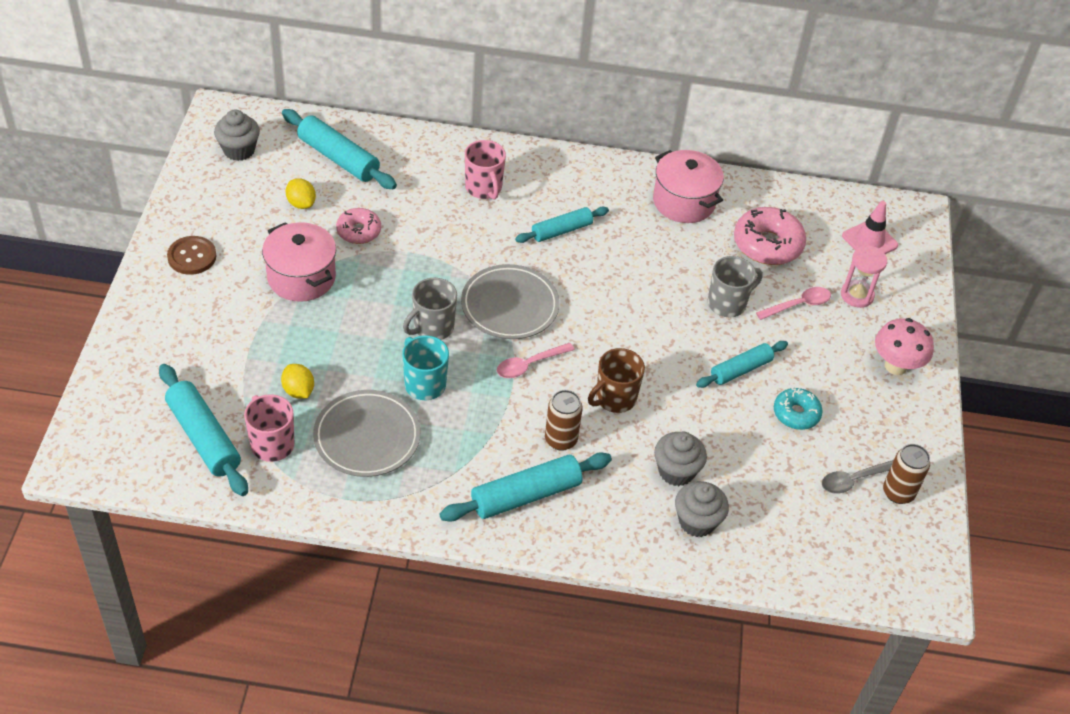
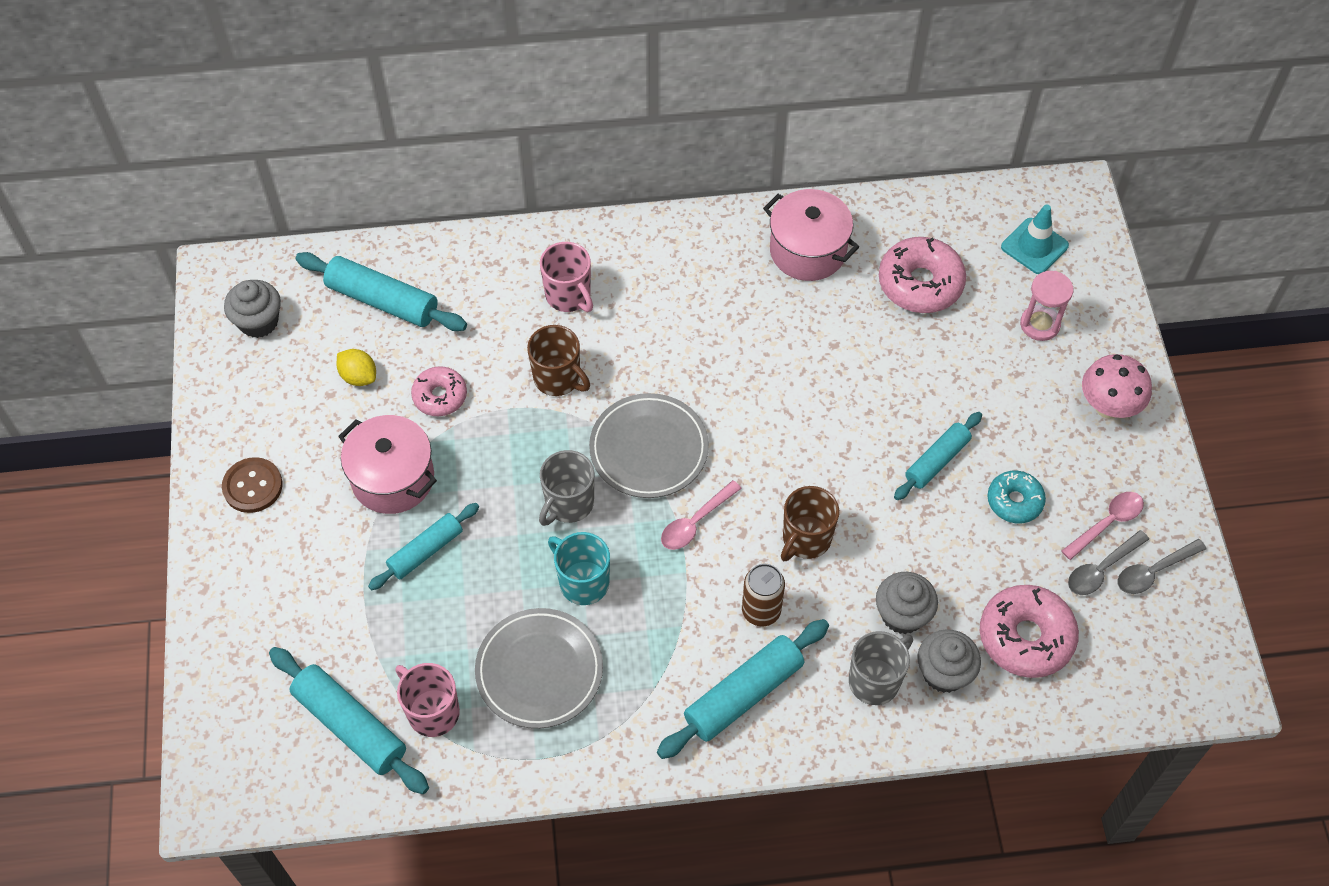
camera: 10 degrees left, 10 degrees up
(298, 391) = (440, 632): yellow lemon -> none
(455, 241) = (558, 378): none -> brown mug
(561, 230) = (678, 329): turquoise rolling pin -> turquoise rolling pin (425, 551)
(728, 303) = (897, 376): grey mug -> grey mug (875, 680)
(774, 513) = (1025, 637): none -> pink donut
(798, 305) = (977, 356): pink spoon -> pink spoon (1107, 523)
(869, 241) = (1034, 246): pink traffic cone -> turquoise traffic cone
(898, 493) = (1154, 571): brown can -> grey spoon

